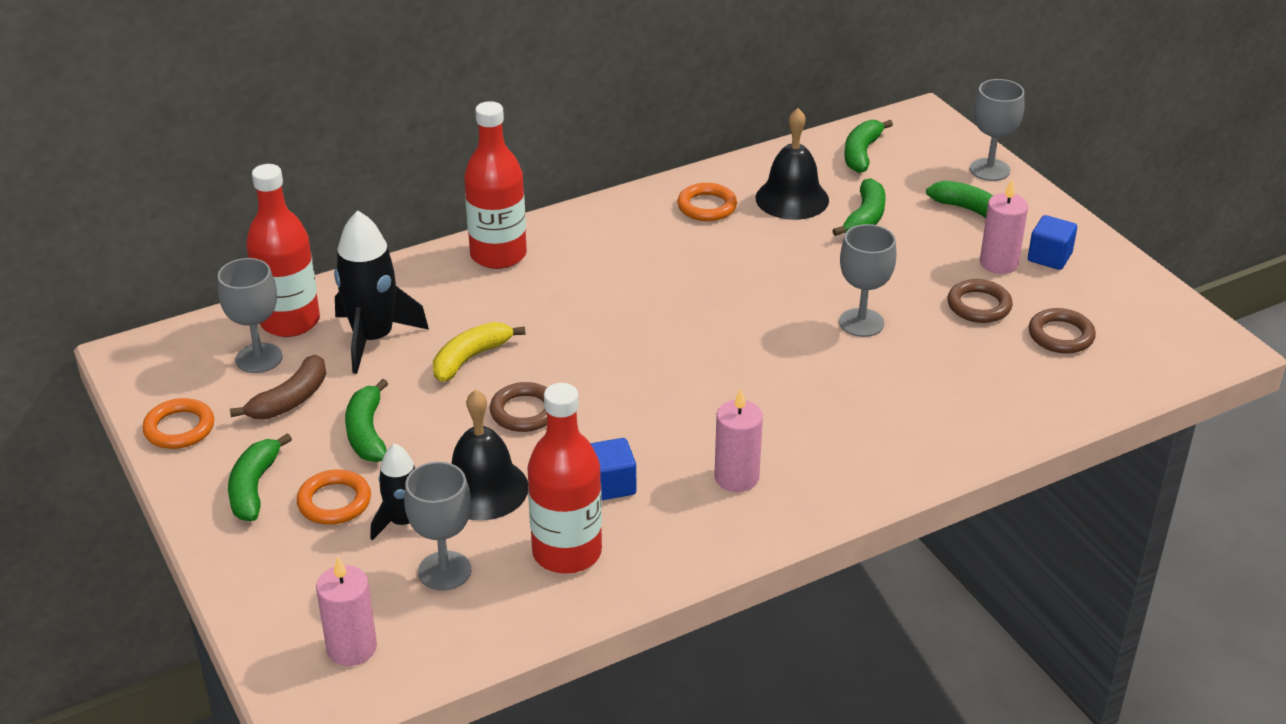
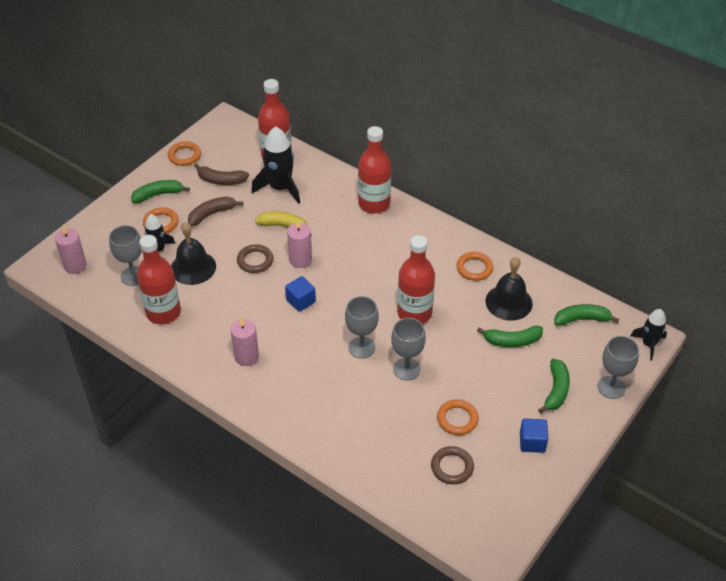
camera: 65 degrees right, 10 degrees up
(259, 358) = (244, 158): grey goblet -> grey goblet (361, 347)
(367, 433) = (212, 214): green banana -> brown banana
(611, 485) = (217, 311): blue cube -> blue cube (301, 301)
(757, 284) = (414, 313): none -> red bottle
(935, 121) = (649, 344): none -> black rocket
(979, 306) = (457, 419): brown ring -> orange ring
(998, 263) = (508, 418): pink candle -> pink candle (300, 260)

